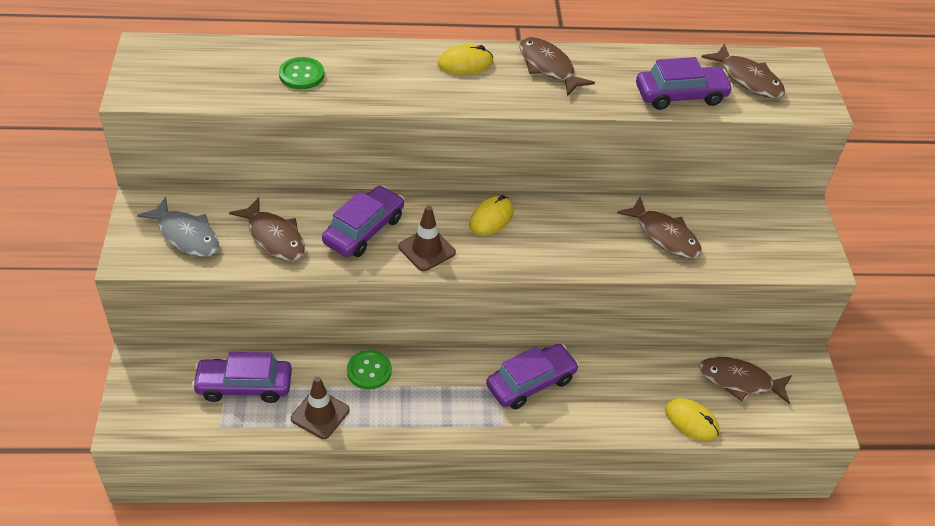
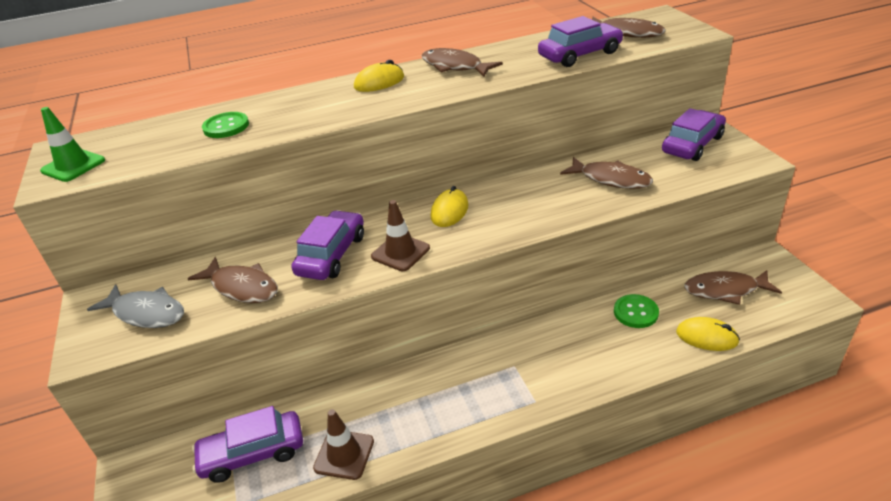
camera: 10 degrees left, 10 degrees down
(155, 78) = (73, 166): none -> green traffic cone
(369, 371) = (379, 395): green button -> green button (635, 312)
(531, 383) = (542, 353): purple car -> purple car (692, 145)

